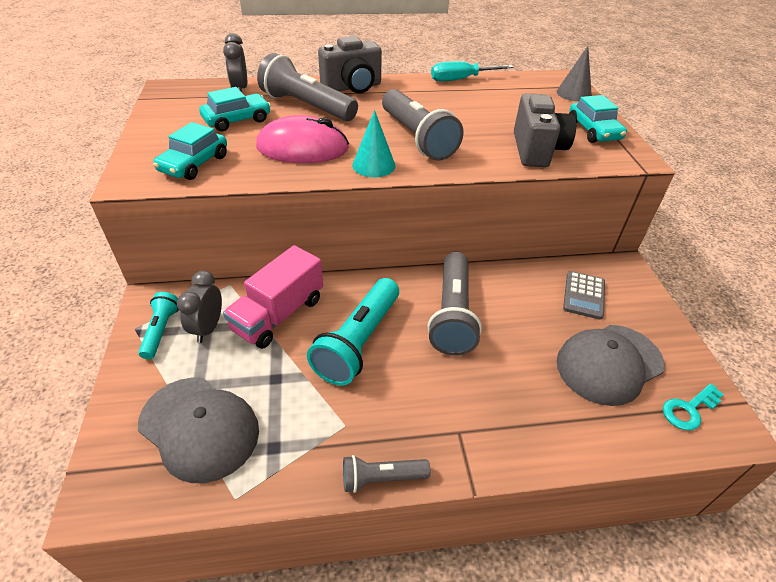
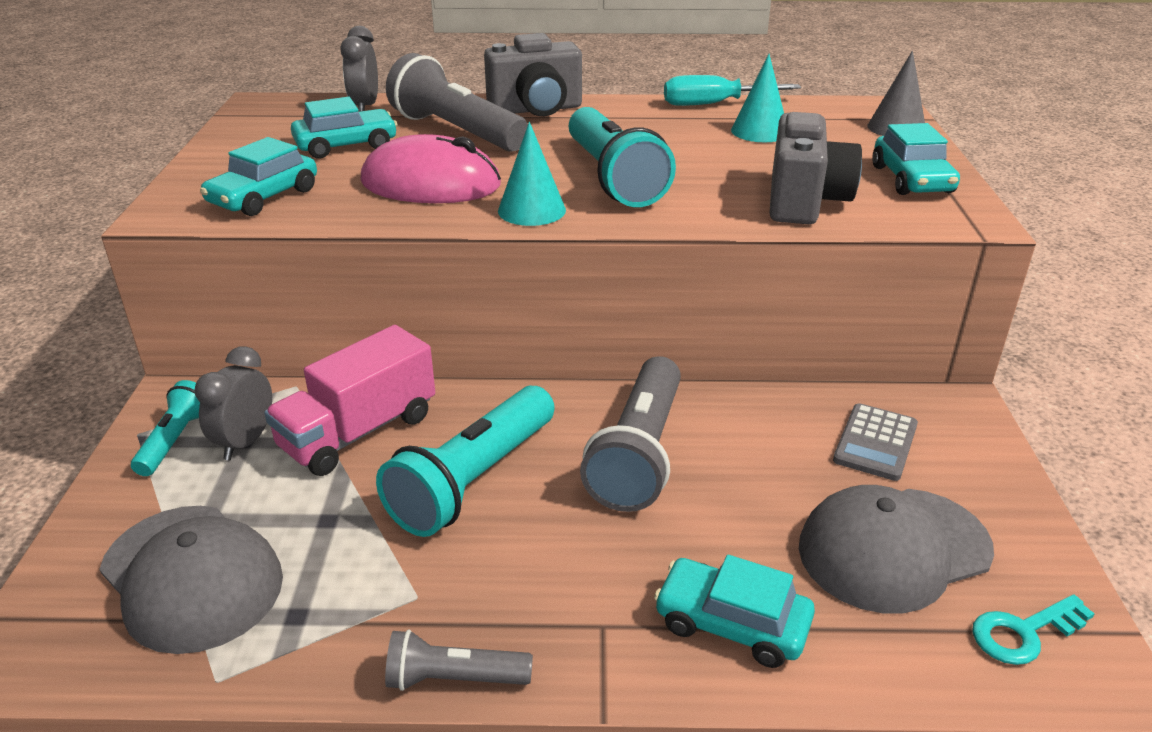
camera: 10 degrees right, 10 degrees down
(417, 138) = (613, 178): grey flashlight -> turquoise flashlight
(495, 99) = (759, 131): none -> turquoise cone
(532, 422) = (731, 623): none -> turquoise car

